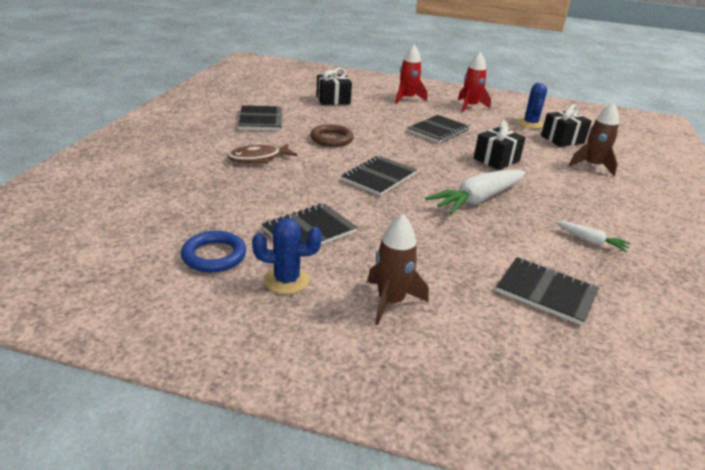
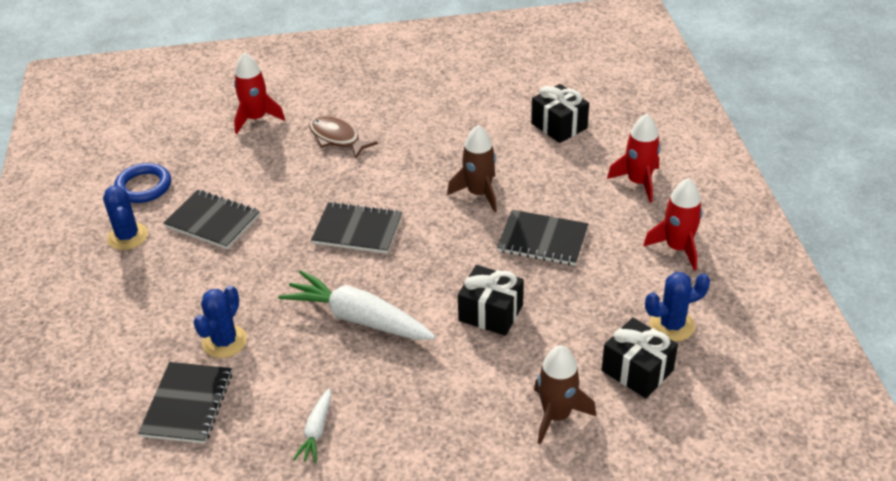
camera: 70 degrees right, 10 degrees up
(184, 181) = (256, 119): none -> red rocket
(260, 120) = (437, 101): black notebook -> none
(331, 139) = (431, 166): brown ring -> none
(391, 301) = (124, 304): brown rocket -> brown rocket (479, 194)
(475, 258) = (224, 342): none -> blue cactus

